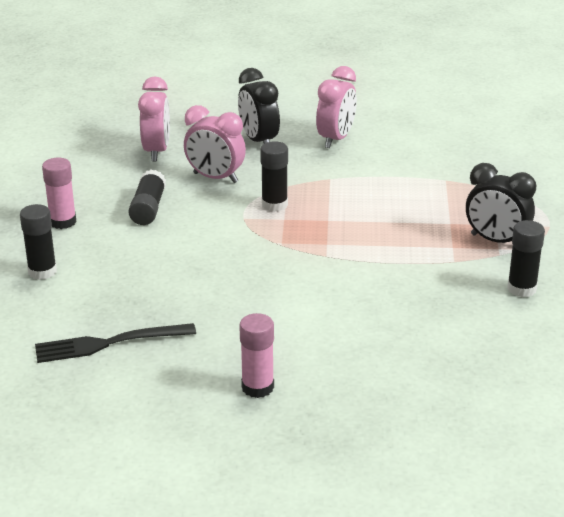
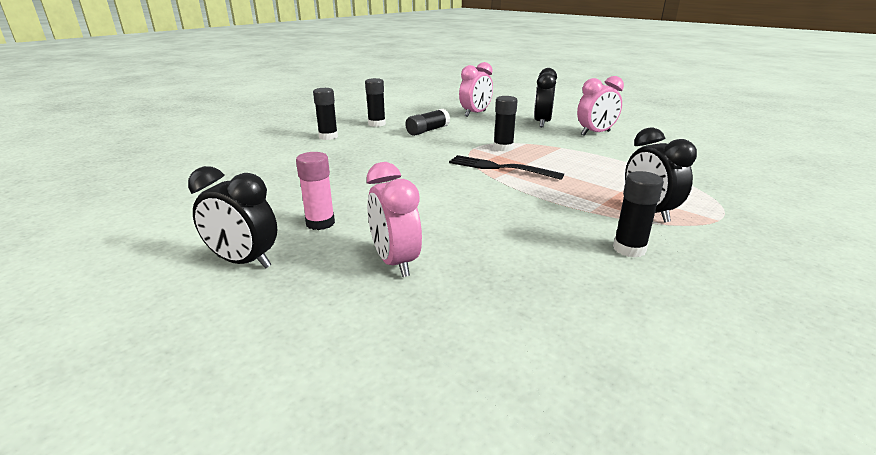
camera: 40 degrees right, 5 degrees down
(63, 222) = (376, 124): pink glue stick -> black glue stick
(109, 343) = (293, 172): black fork -> black fork (500, 168)
(215, 178) = (488, 129): pink clock -> pink clock (395, 262)
(265, 455) = (244, 262): none -> black clock

